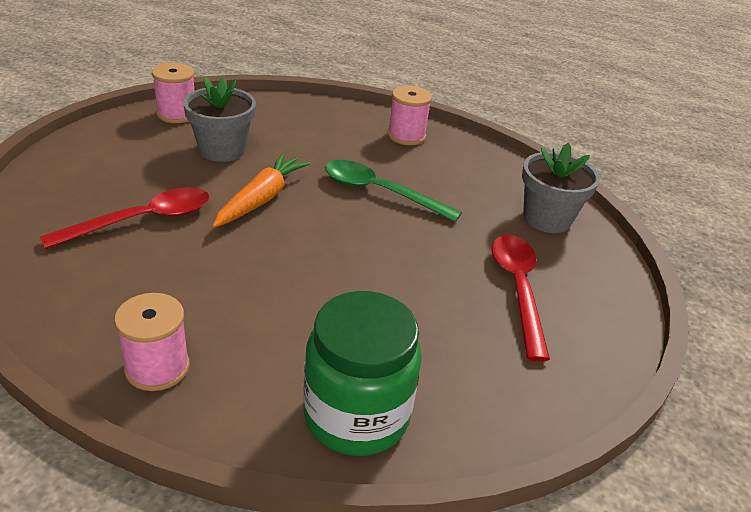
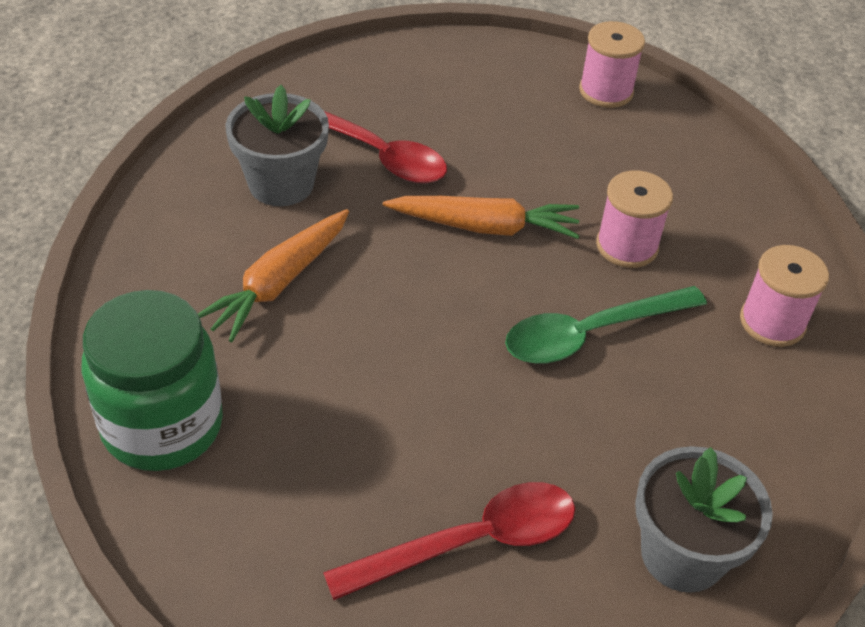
camera: 70 degrees right, 10 degrees up
(157, 367) = (164, 253): pink spool -> pink spool (627, 246)
(222, 150) = (561, 157): grey flower pot -> grey flower pot (281, 184)
(244, 308) = (278, 283): none -> orange carrot
(380, 192) = (591, 333): green spoon -> green spoon turned 120 degrees counterclockwise

